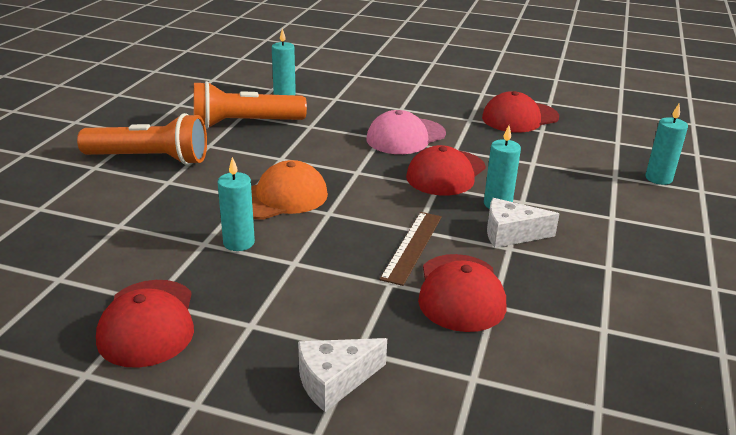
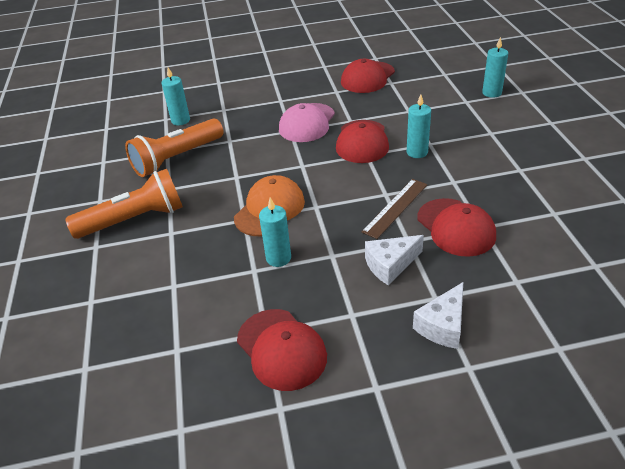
camera: 25 degrees left, 10 degrees up
(412, 247) = (395, 208): brown ruler -> brown ruler turned 45 degrees clockwise
(511, 234) = (445, 171): white cheese -> white cheese (390, 265)

